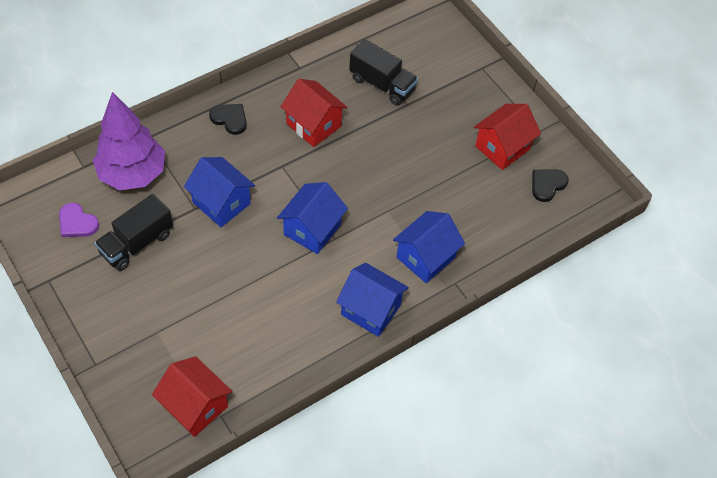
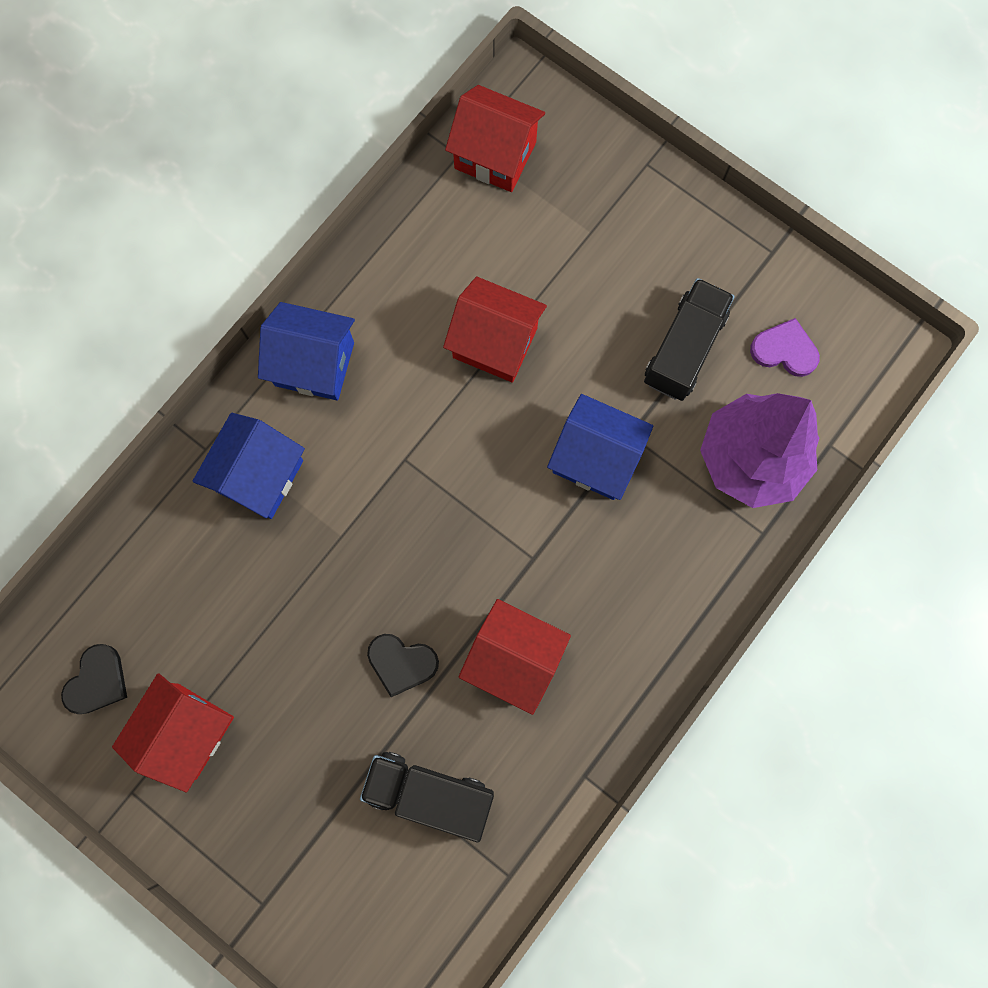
camera: 165 degrees right, 20 degrees up
(230, 119) = (653, 618): black heart -> black heart (401, 663)
(251, 285) = (495, 343): none -> red house
(312, 229) = (443, 462): blue house -> none

